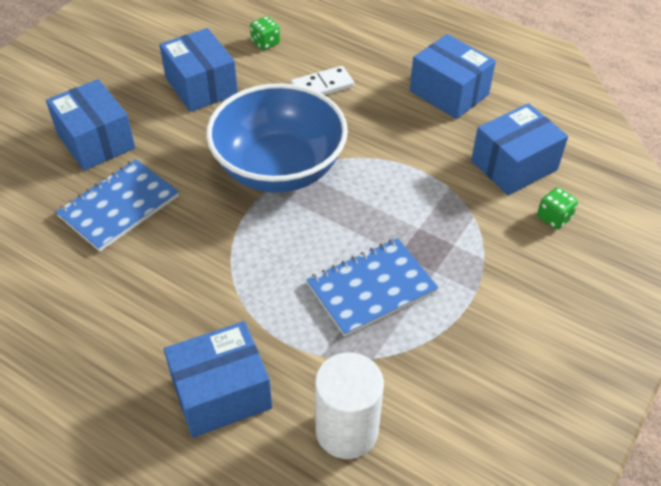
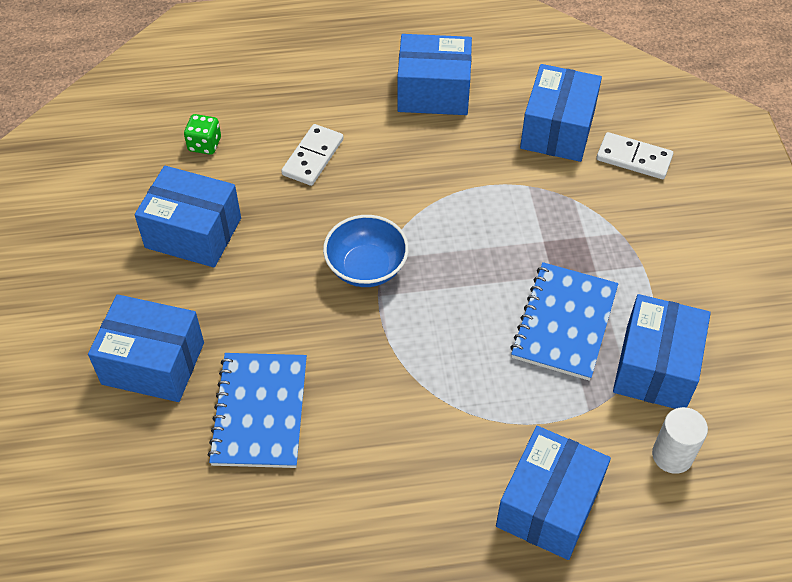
camera: 40 degrees left, 5 degrees up
(279, 168) = (366, 267): blue bowl -> blue bowl, size x0.53
(346, 430) = (672, 455): white cylinder -> white cylinder, size x0.64
(404, 363) = (655, 367): none -> blue box
(554, 217) = (634, 158): green dice -> white domino

